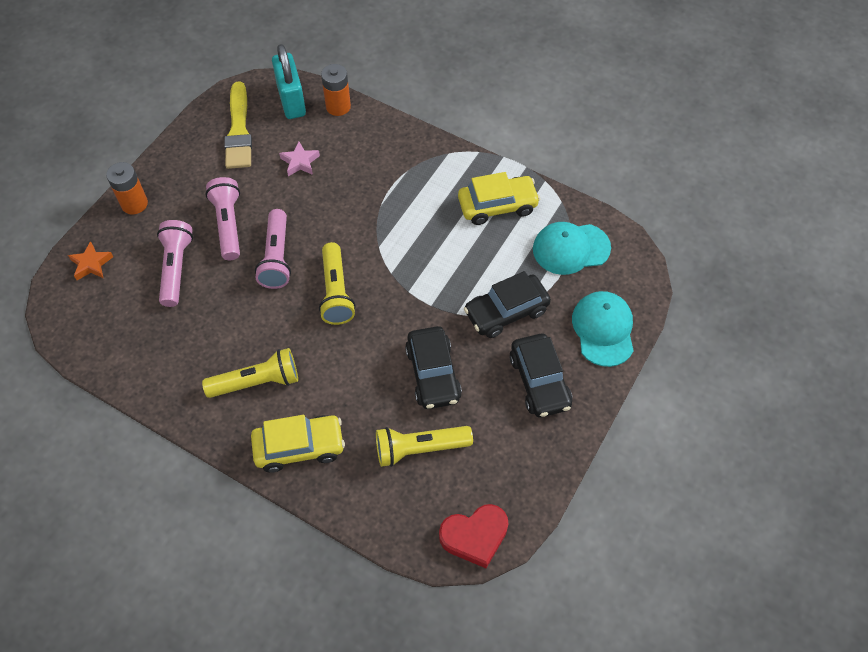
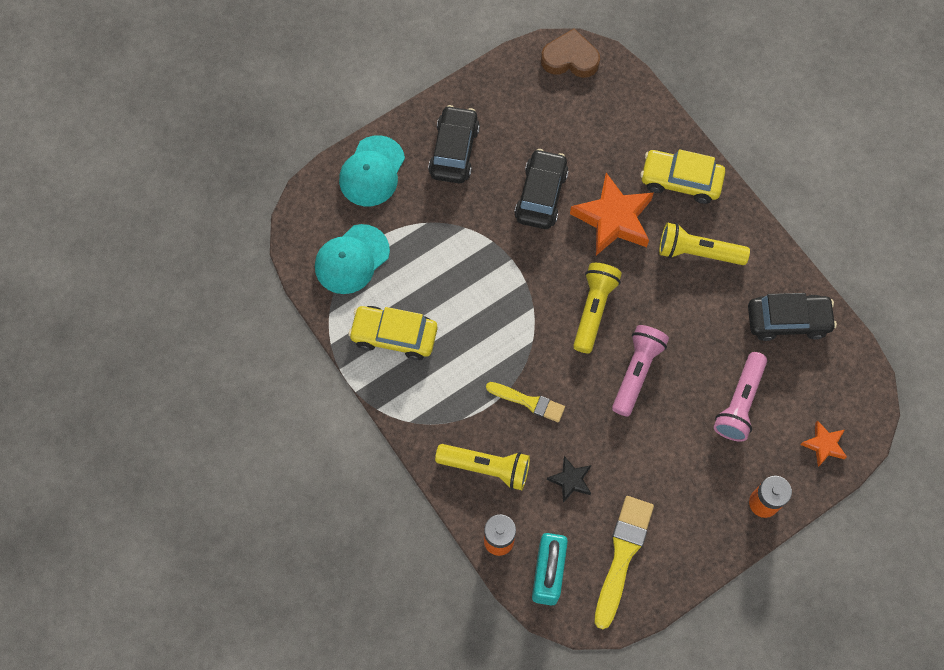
camera: 155 degrees left, 10 degrees up
(228, 225) = (672, 432): pink flashlight -> none
(300, 162) = (570, 480): pink star -> black star
(352, 380) = (613, 219): none -> orange star
(359, 201) = (528, 402): none -> yellow brush
(420, 448) = (581, 139): yellow flashlight -> yellow flashlight (486, 467)
(475, 536) = (570, 59): red heart -> brown heart
(506, 312) = (447, 223): black car -> black car (788, 320)
(571, 248) = (352, 259): turquoise cap -> turquoise cap turned 120 degrees clockwise

